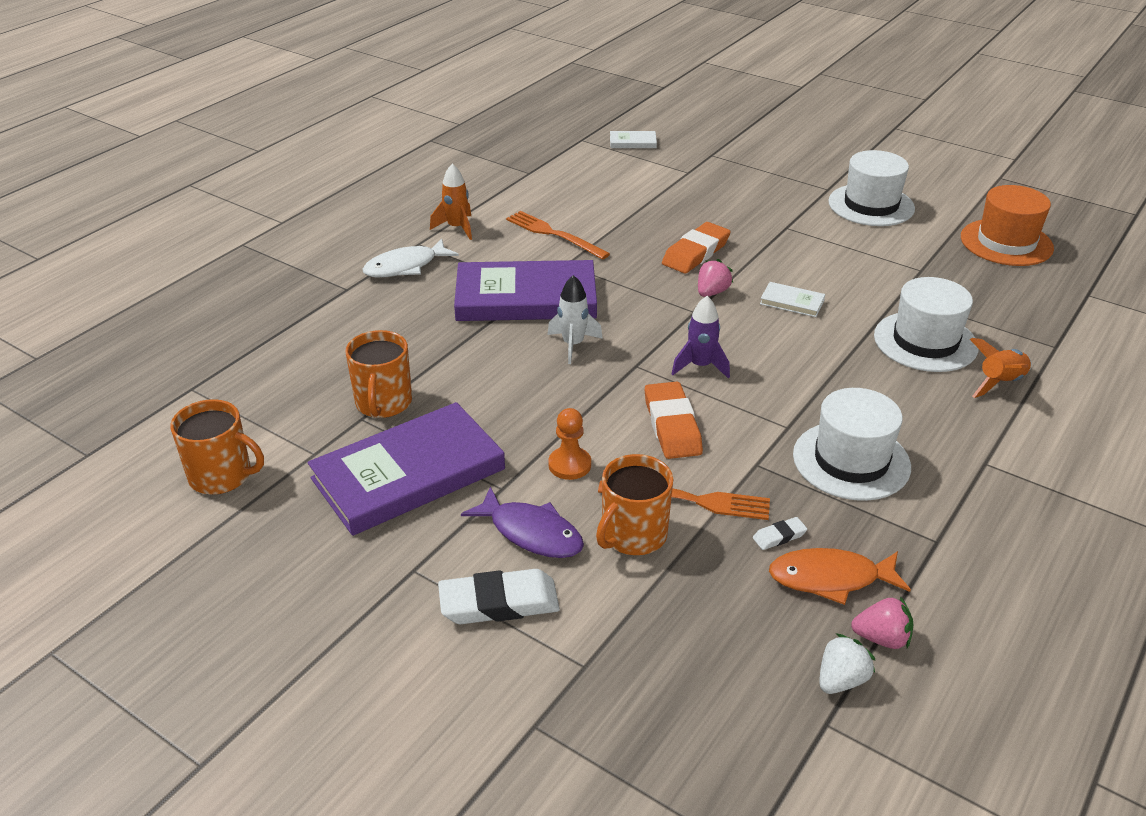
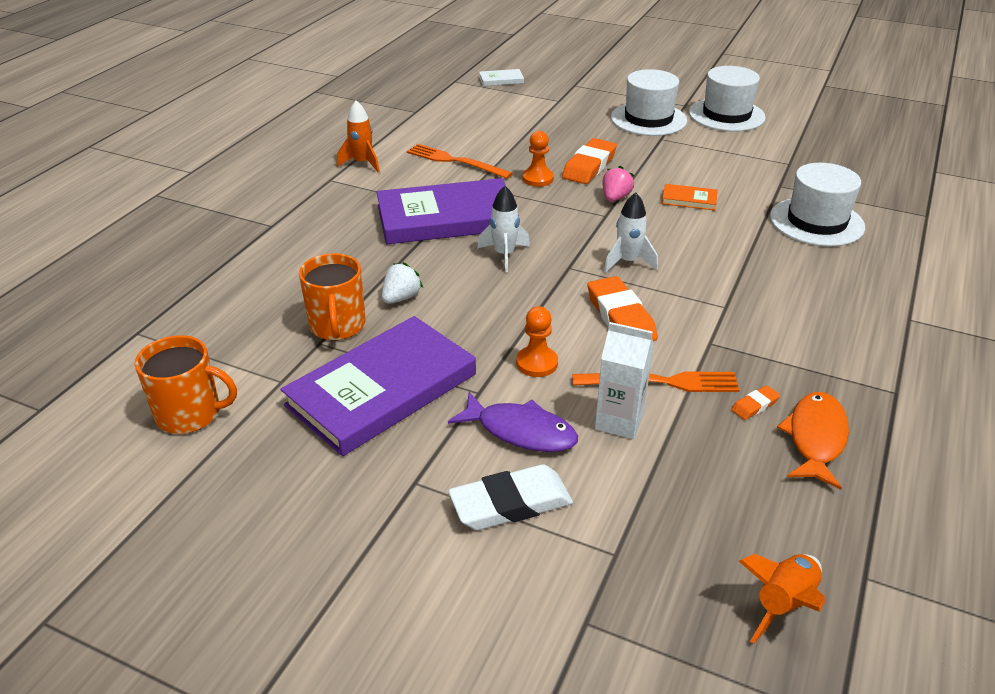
camera: 10 degrees left, 0 degrees up
(405, 267) = (323, 201): white fish -> none
(633, 535) = (619, 421): orange mug -> white carton
(635, 262) = (538, 179): none -> orange pawn
(700, 366) = (628, 262): purple rocket -> white rocket
(779, 536) = (755, 405): white eraser -> orange eraser
(792, 302) = (689, 199): white book -> orange book
(830, 578) = (815, 438): orange fish -> orange fish turned 120 degrees clockwise
(841, 680) = (862, 532): white strawberry -> white strawberry (401, 298)
(851, 461) = (793, 330): white hat -> white hat (648, 119)
(881, 638) = (883, 487): pink strawberry -> none
(1000, 383) = (893, 250): orange rocket -> orange rocket (783, 604)
(1006, 242) = (851, 135): orange hat -> none

